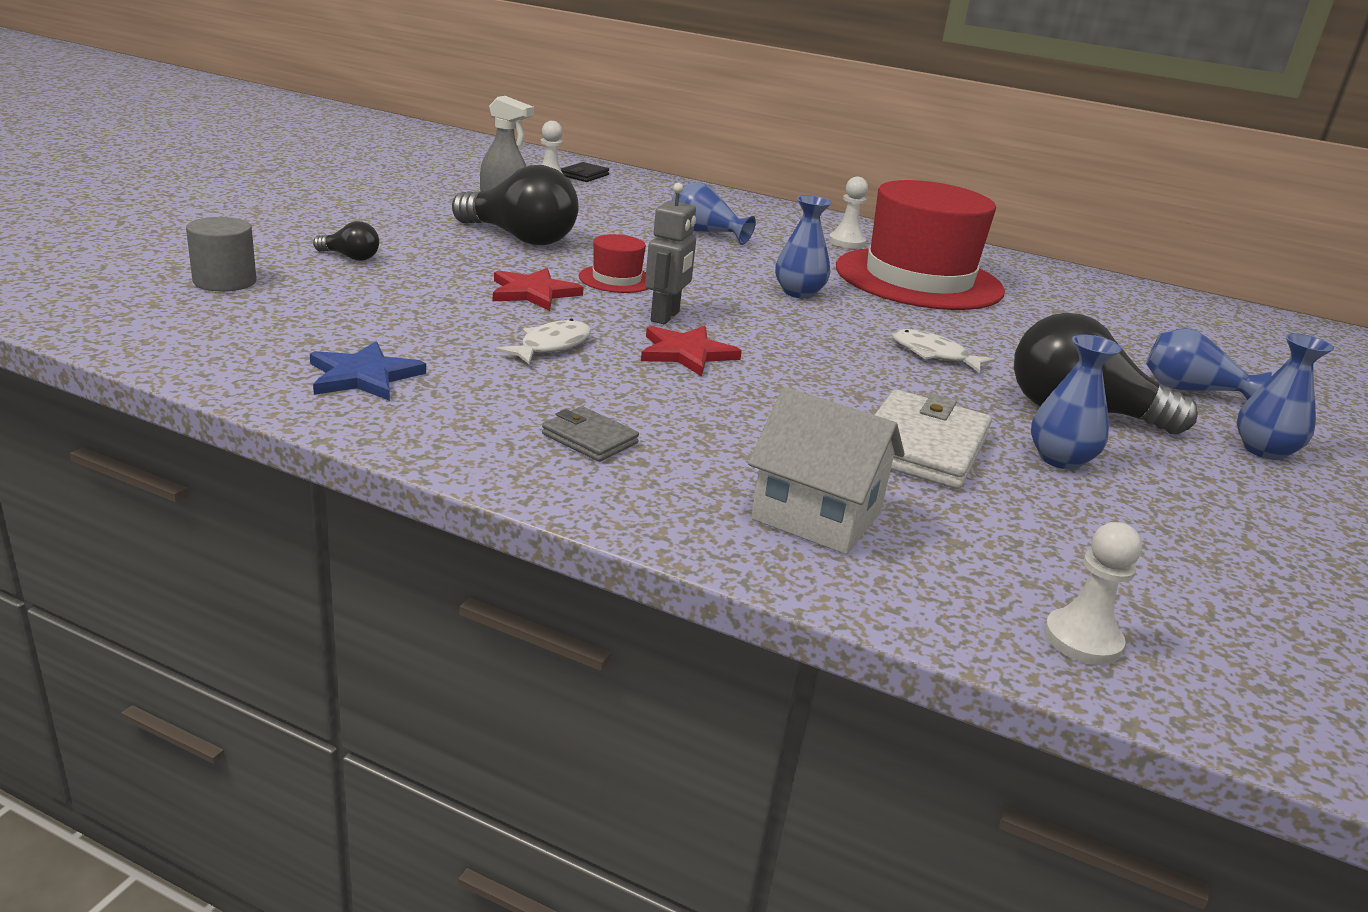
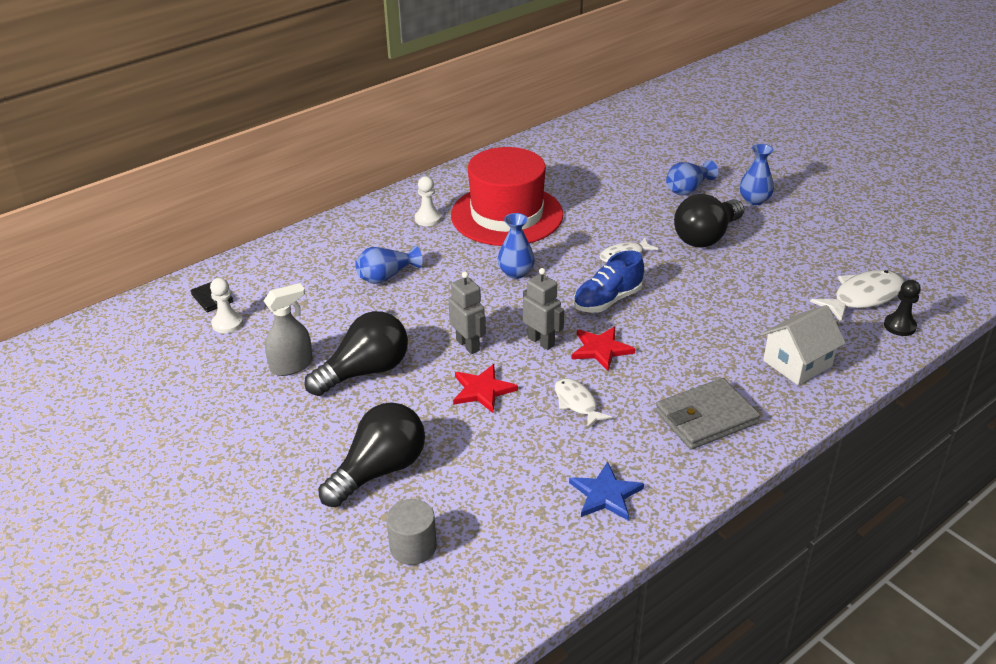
camera: 60 degrees left, 10 degrees up
(350, 257) = (379, 470): black light bulb -> black light bulb, size x2.20
(589, 439) = (706, 418): grey wallet -> grey wallet, size x1.88
(616, 279) = (468, 345): red hat -> grey robot
(806, 350) = (607, 301): none -> blue shoe
(921, 446) = (734, 304): white wallet -> none
(1060, 459) = (753, 265): blue vase -> none
(1082, 640) = (899, 326): white pawn -> black pawn
(1124, 585) = (863, 297): none -> white fish

